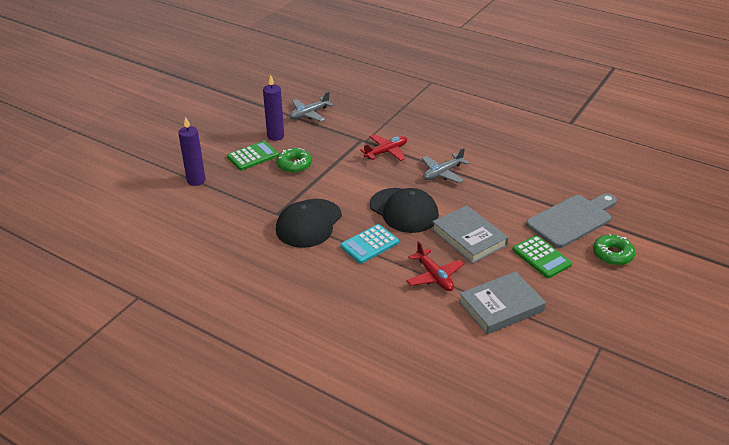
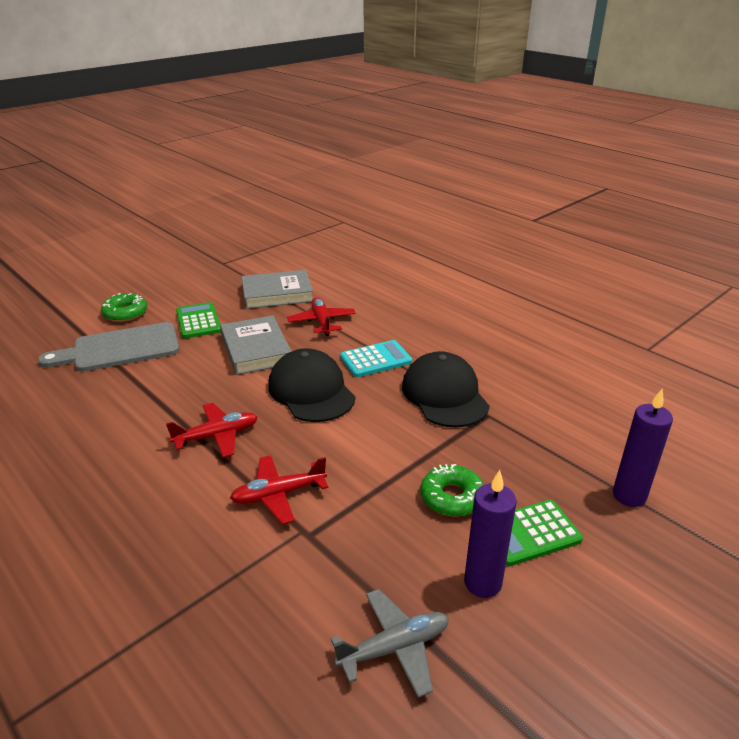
camera: 165 degrees left, 5 degrees down
(309, 223) = (444, 395): black cap -> black cap turned 60 degrees counterclockwise
(442, 173) = (217, 436): grey plane -> red plane

